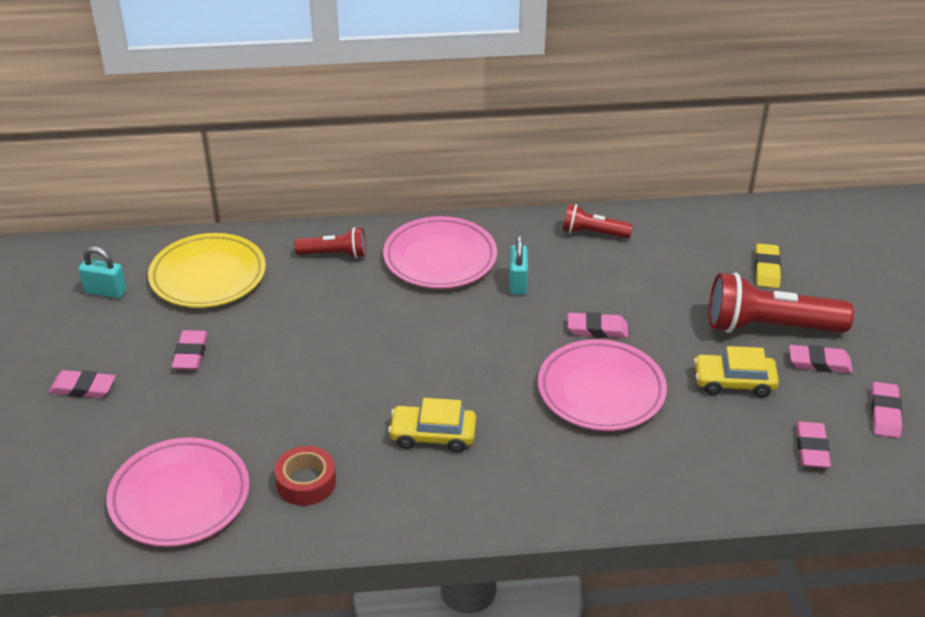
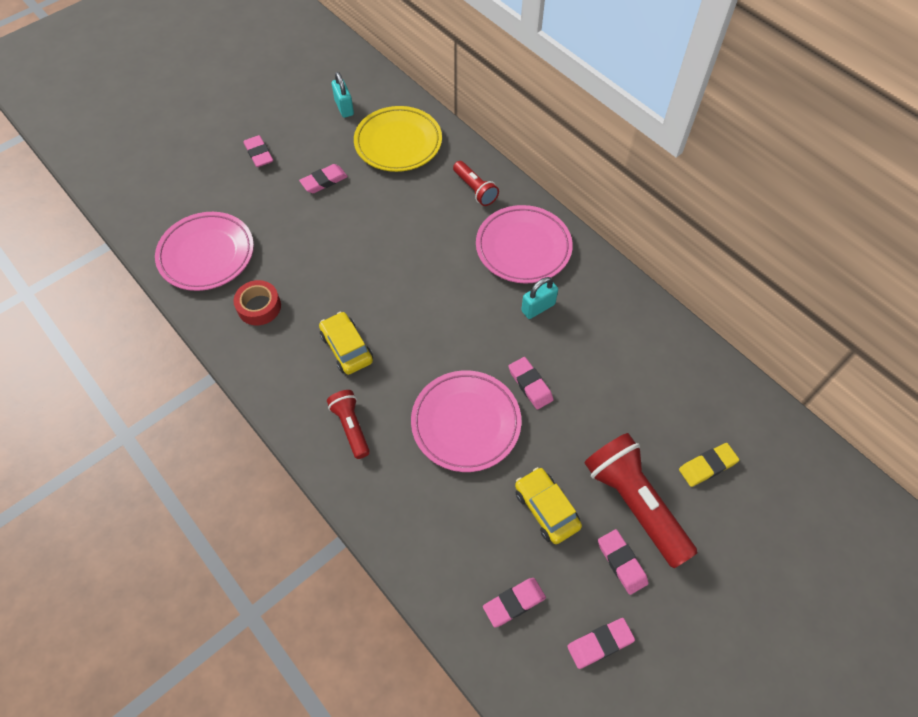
camera: 55 degrees right, 20 degrees up
(593, 233) = (638, 322): red flashlight -> red flashlight (351, 427)

